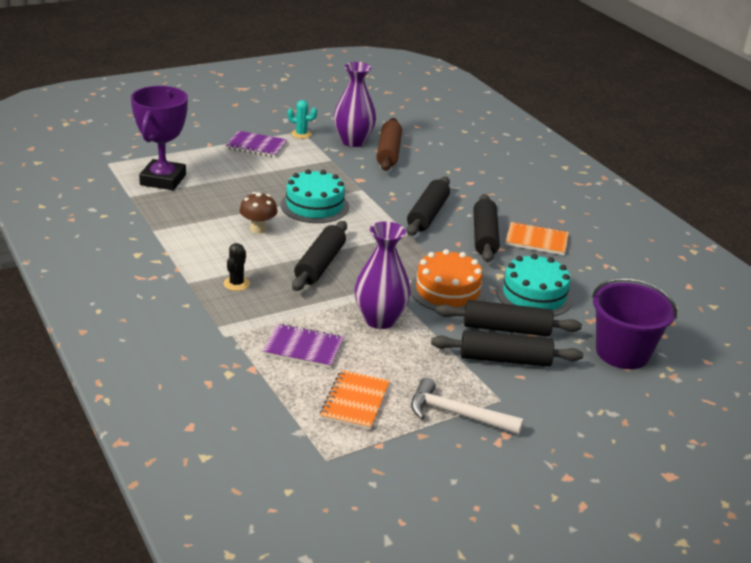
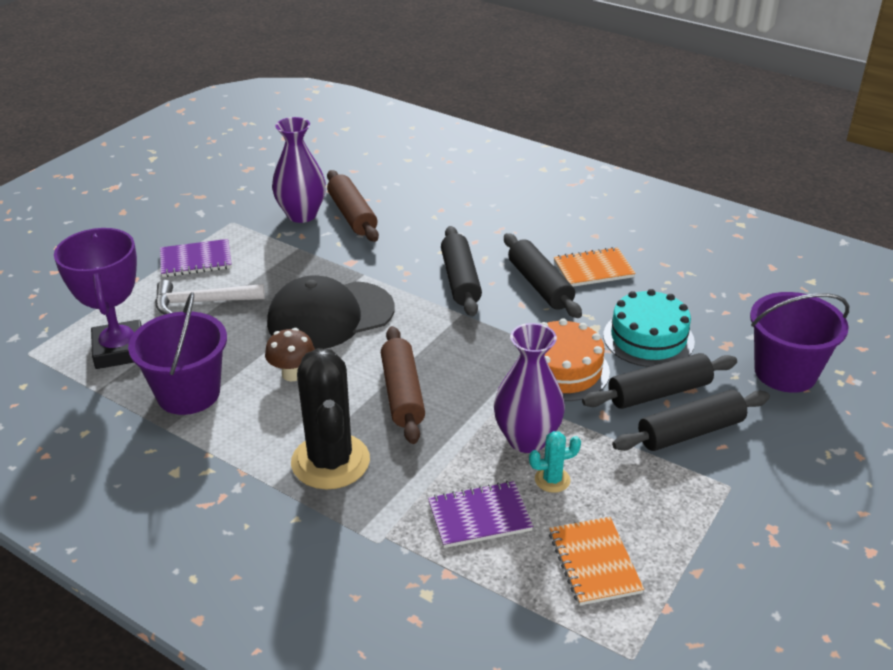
camera: 25 degrees left, 5 degrees up
(183, 217) = (188, 393): none -> purple bucket
(236, 284) = (330, 461): black cactus -> black cactus, size x2.25
(301, 134) = (235, 225): turquoise cactus -> turquoise cactus (552, 480)
(314, 205) = (330, 316): turquoise cake -> black cap
(320, 264) = (402, 393): black rolling pin -> brown rolling pin
(457, 414) = (706, 526): white hammer -> white hammer (202, 302)

